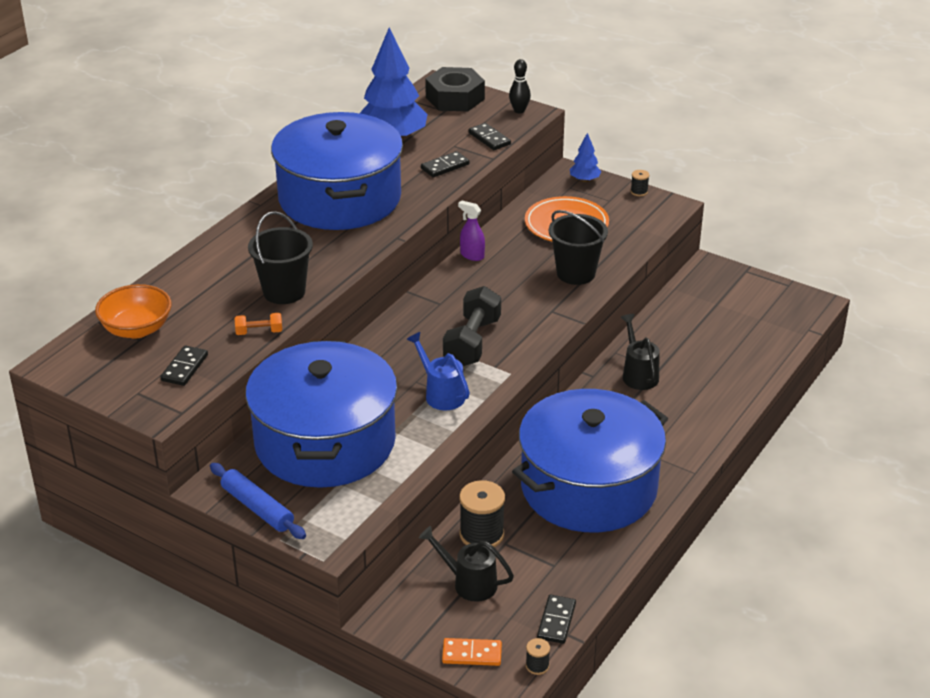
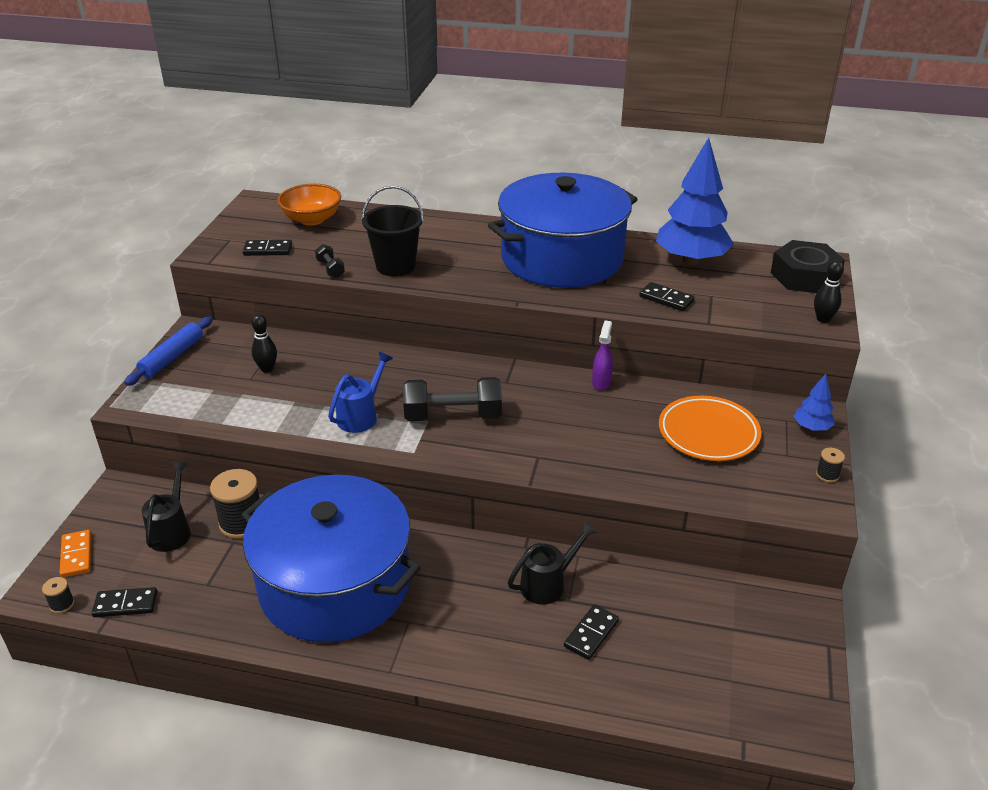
camera: 70 degrees right, 0 degrees up
(259, 332) = (330, 269): orange dumbbell -> black dumbbell
(325, 442) = (267, 369): blue pot -> black bowling pin
(489, 139) = (745, 313): black domino -> black domino (591, 634)
(576, 273) = (619, 459): black bucket -> none

